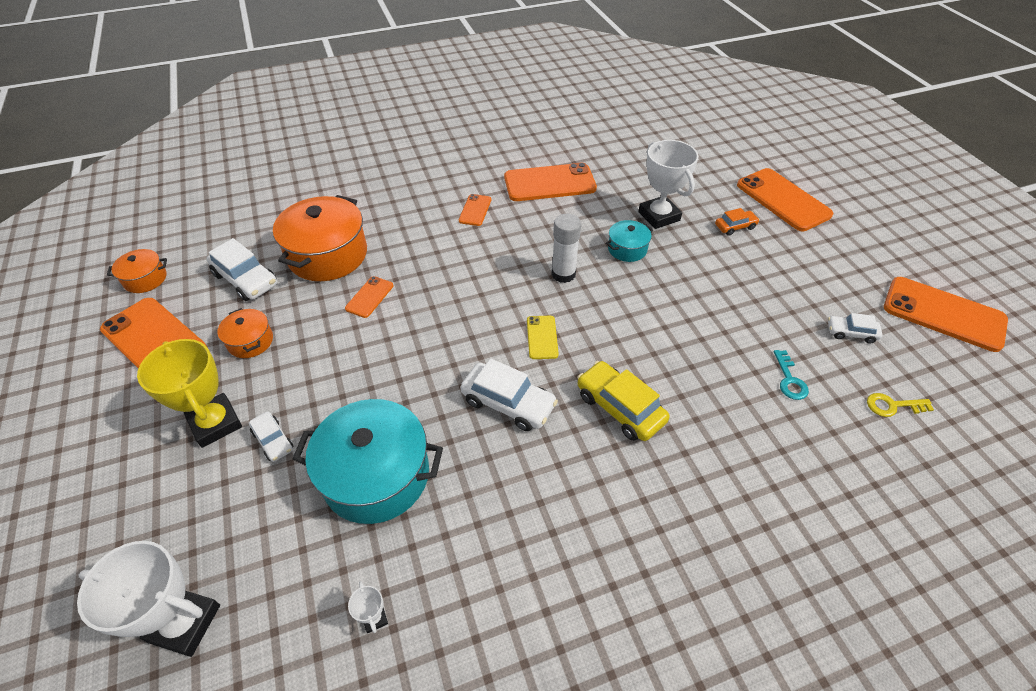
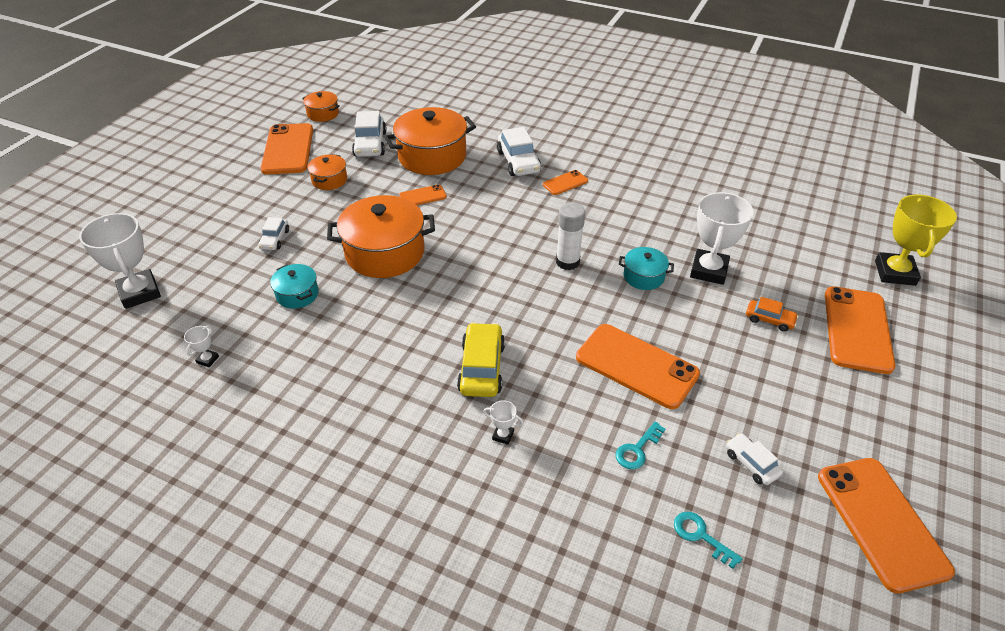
camera: 45 degrees right, 5 degrees down
(215, 423) = (261, 211): yellow trophy -> yellow trophy (894, 273)
(376, 475) = (297, 294): turquoise pot -> turquoise pot, size x0.50
(406, 372) = (385, 253): none -> orange pot
(508, 403) = (417, 312): white car -> white car (518, 162)
(542, 337) = (493, 290): yellow phone -> none
(549, 183) = (650, 196): orange phone -> orange phone (636, 366)
(705, 447) = (503, 435): none -> white trophy
(892, 406) = (700, 536): yellow key -> turquoise key

